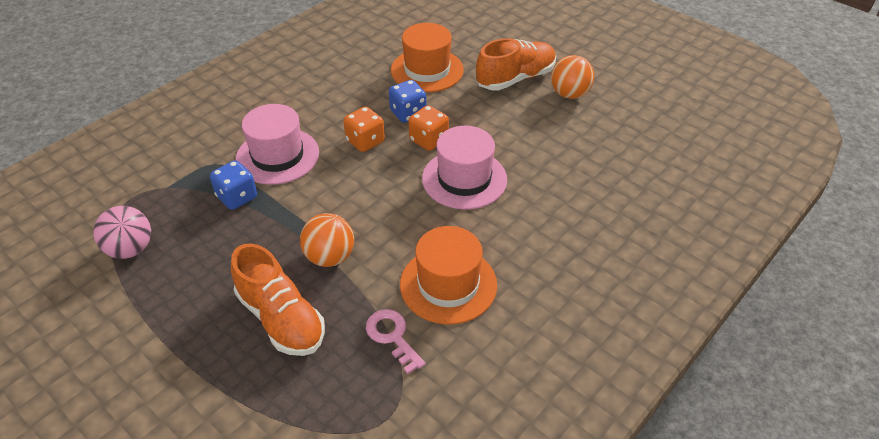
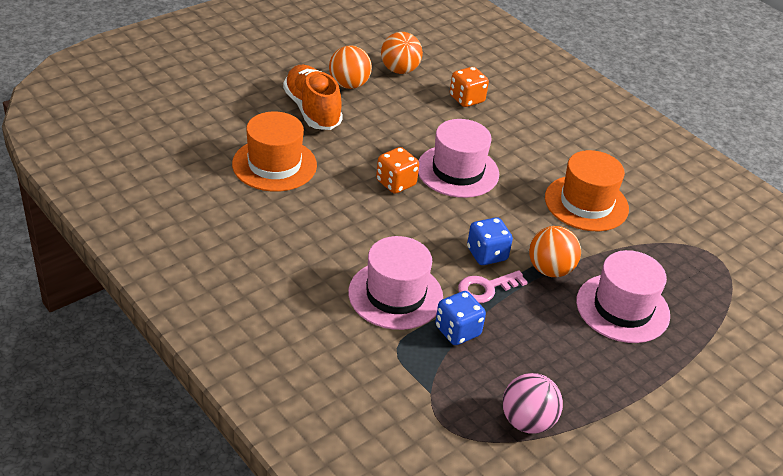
camera: 85 degrees left, 5 degrees down
(281, 319) = (622, 308): orange shoe -> pink hat
(365, 141) = (387, 226): orange dice -> orange dice (466, 99)
(392, 336) = (640, 243): pink key -> pink key (486, 288)
(408, 113) = (348, 190): blue dice -> blue dice (487, 254)
(617, 123) = (399, 70): none -> orange ball

